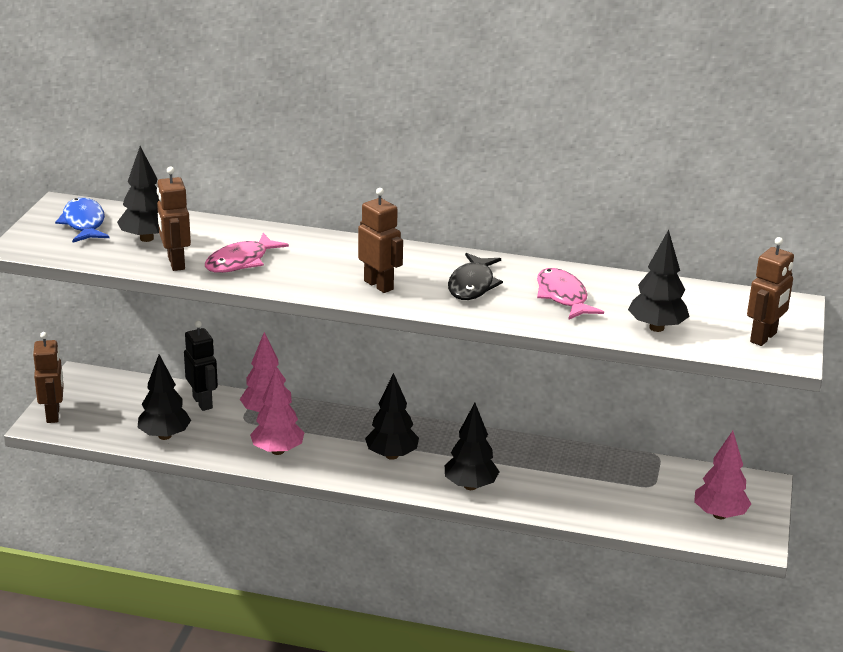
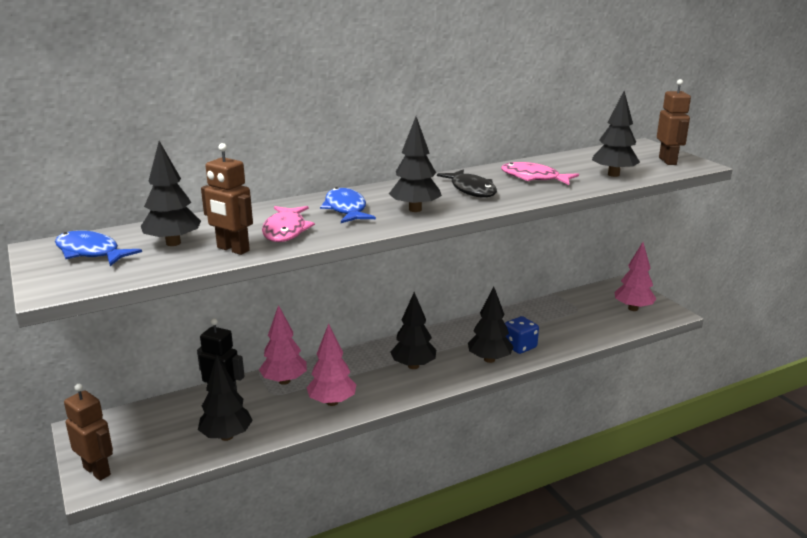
camera: 40 degrees left, 5 degrees down
(324, 259) = (346, 209): none -> blue fish
(379, 285) = (415, 209): brown robot -> black tree
(521, 489) = (519, 346): none -> blue dice

